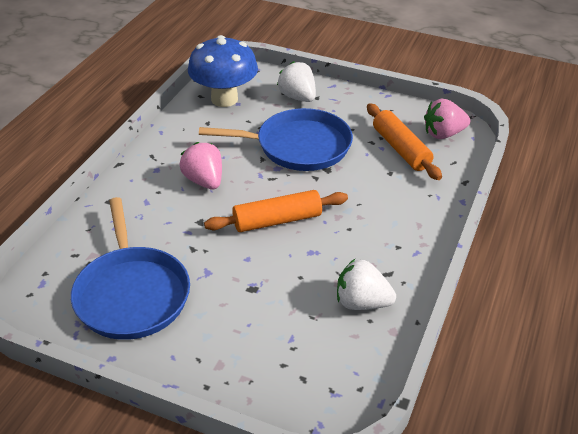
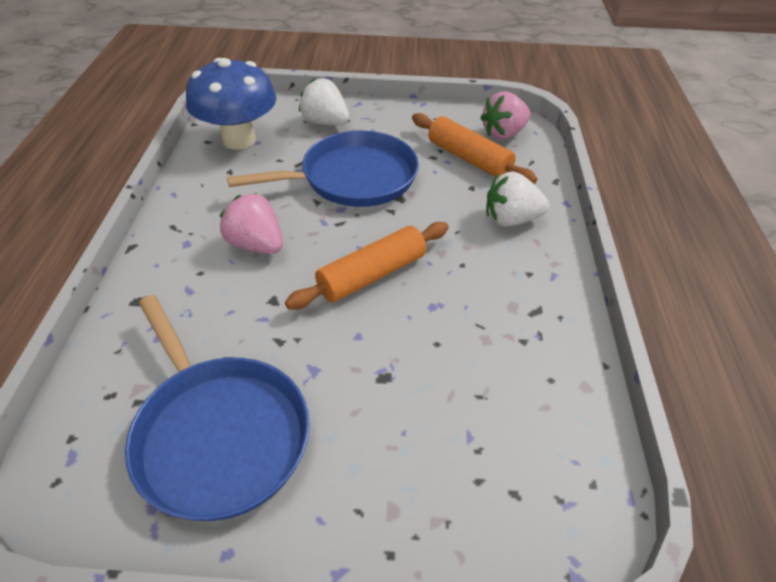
camera: 20 degrees left, 5 degrees up
(362, 302) = (529, 358): white strawberry -> white strawberry (511, 220)

